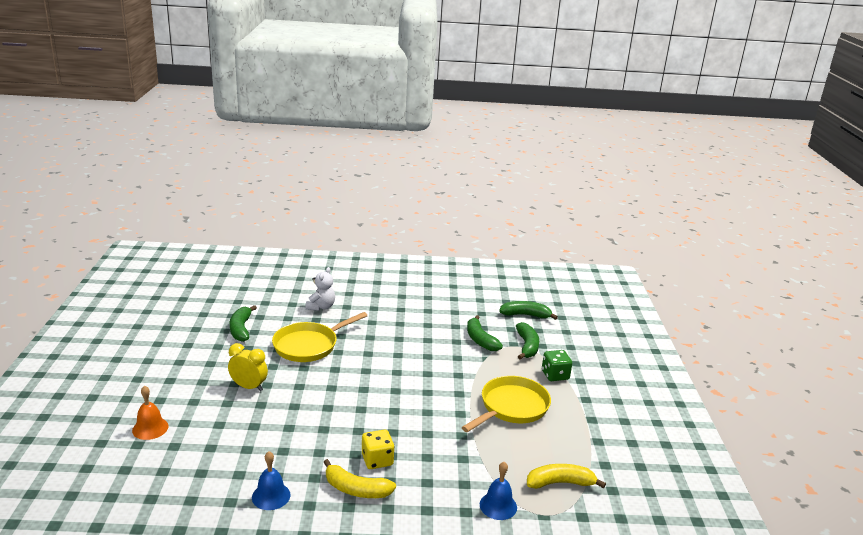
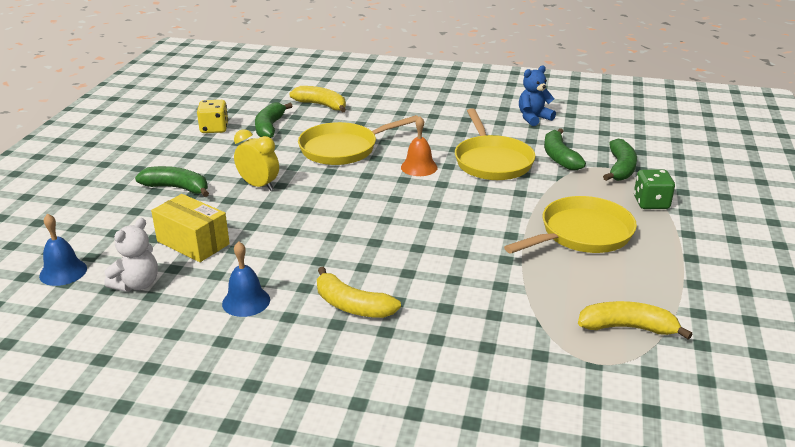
camera: 15 degrees right, 5 degrees up
(150, 428) = (134, 218): orange bell -> orange bell (419, 167)
(210, 447) = (193, 243): none -> yellow box
(279, 304) = (321, 105): none -> yellow banana
(321, 307) = (370, 111): white teddy bear -> white teddy bear (137, 284)
(377, 460) = (388, 276): yellow dice -> yellow dice (214, 128)
(430, 348) = (492, 161): none -> yellow pan
(452, 305) = (533, 118): none -> blue teddy bear
(498, 506) = (533, 345): blue bell -> blue bell (63, 272)
(525, 315) = (627, 134): green banana -> green banana (177, 188)

